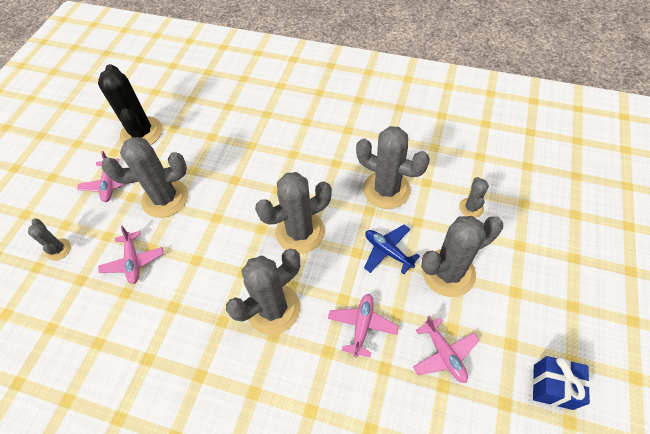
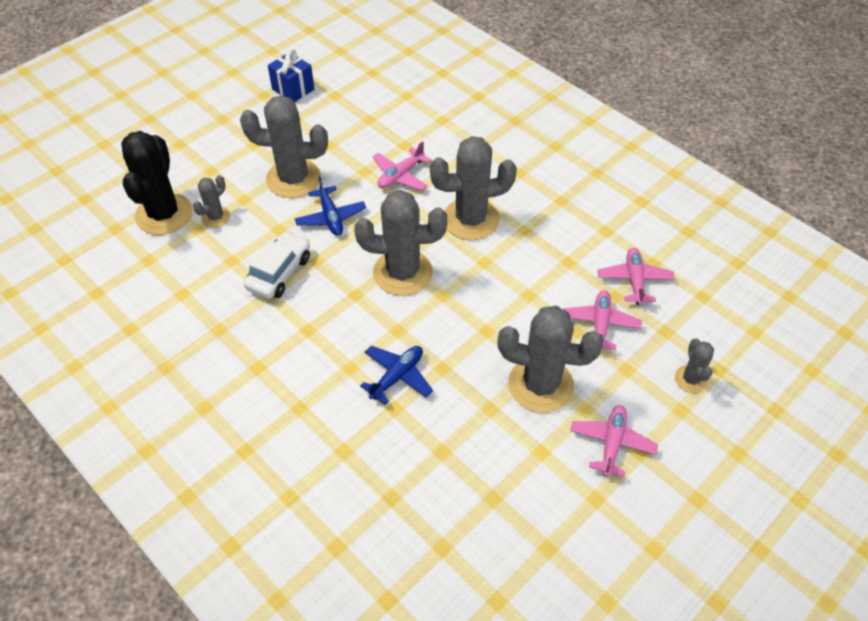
camera: 155 degrees left, 5 degrees down
(141, 133) = (544, 515): black cactus -> black cactus (164, 214)
(260, 162) = (397, 376): none -> blue plane
(386, 190) = (279, 272): grey cactus -> white car
(444, 354) = (351, 134): pink plane -> pink plane (634, 280)

